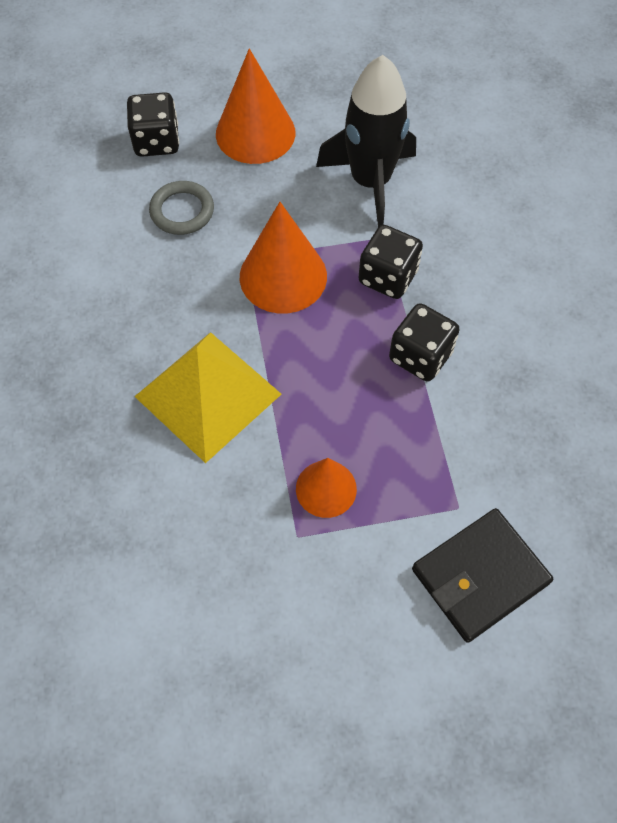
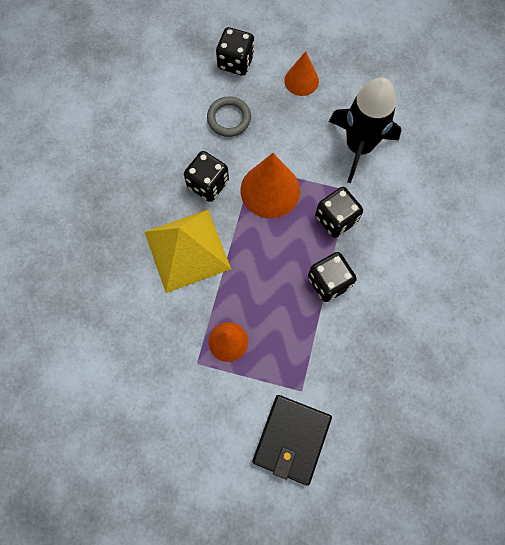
camera: 25 degrees right, 10 degrees up
(194, 301) = (208, 184): none -> black dice
(255, 133) = (301, 80): orange cone -> orange cone, size x0.61
(480, 576) = (291, 439): black wallet -> black wallet turned 60 degrees counterclockwise

